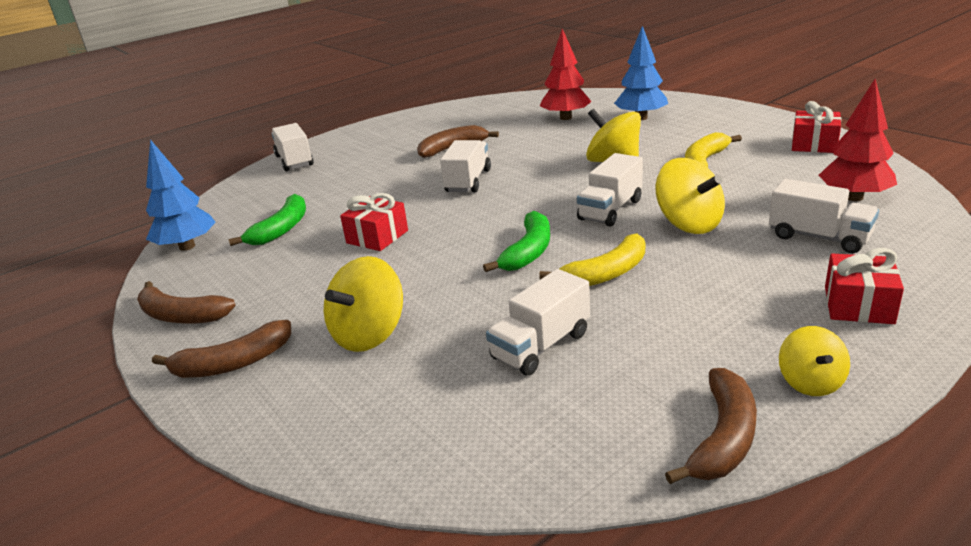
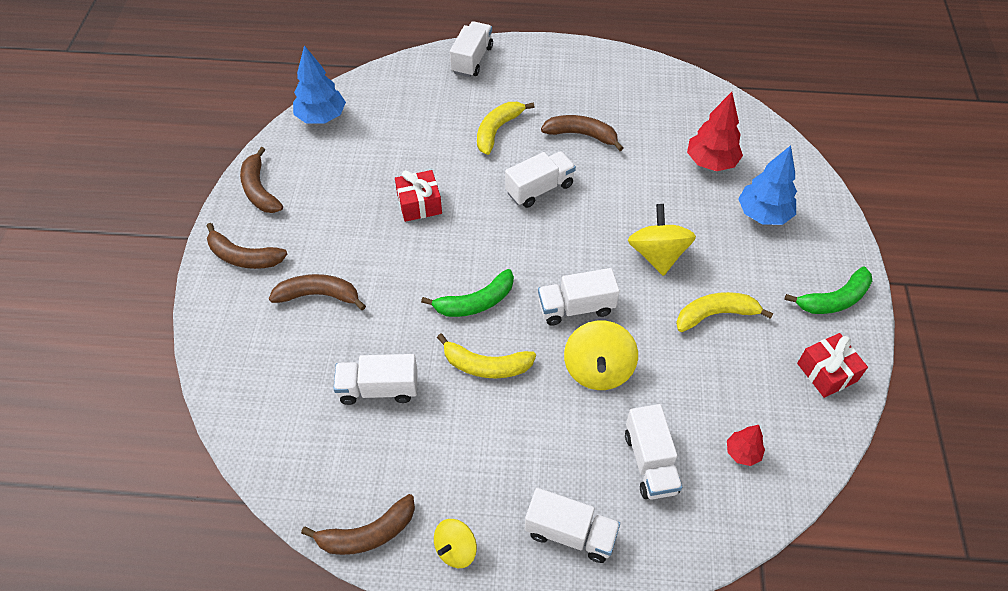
camera: 40 degrees right, 25 degrees up
(281, 229) = (382, 144): green banana -> green banana (834, 300)
(369, 334) = (319, 295): yellow spinning top -> brown banana
(379, 176) = (497, 130): none -> yellow banana
(854, 197) = (742, 453): red tree -> red tree, size x0.55
(858, 305) = (570, 533): red gift -> white truck

